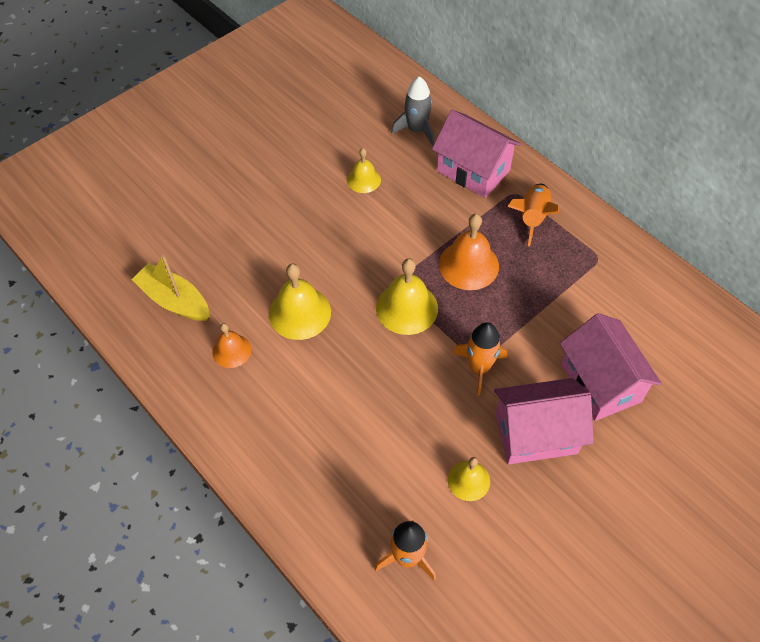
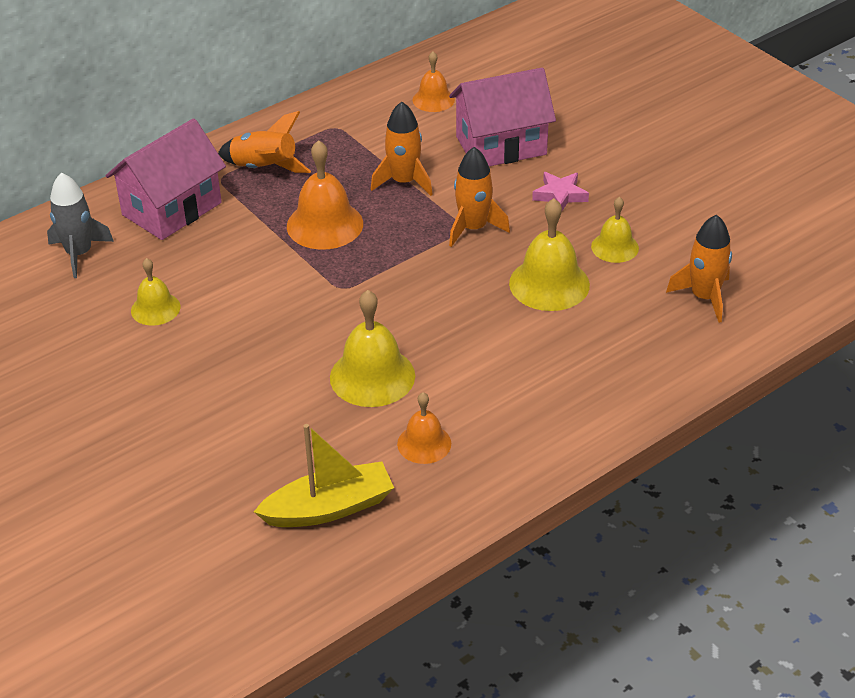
camera: 85 degrees left, 15 degrees down
(174, 300) = (329, 508): yellow boat -> yellow boat turned 150 degrees counterclockwise
(407, 308) = (380, 280): yellow bell -> yellow bell (549, 284)
(533, 313) = (404, 182): none -> orange rocket
(536, 433) = (560, 195): pink house -> pink star
(657, 325) = (433, 99): none -> orange bell

